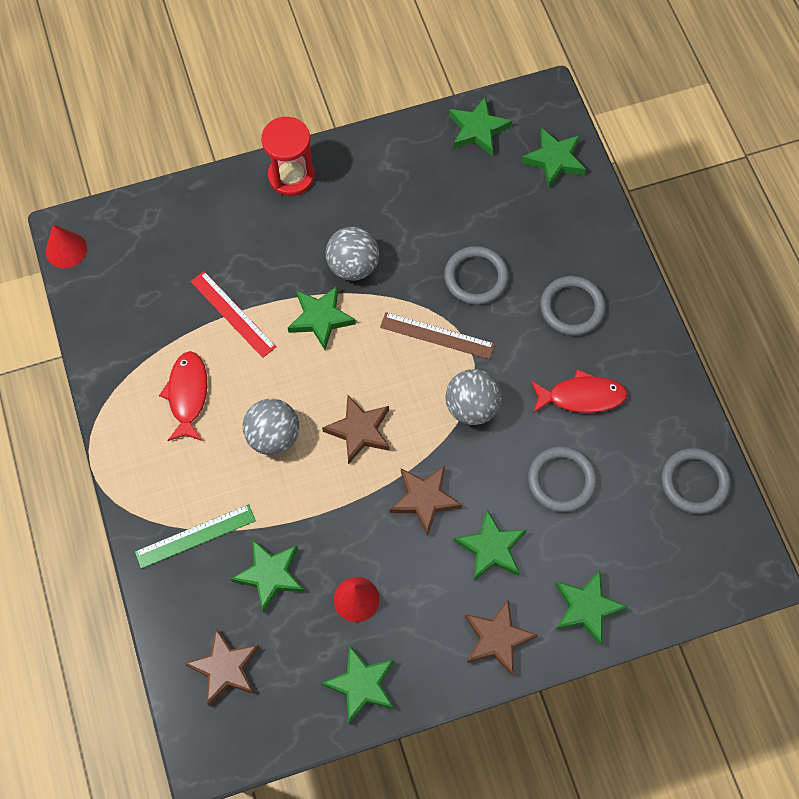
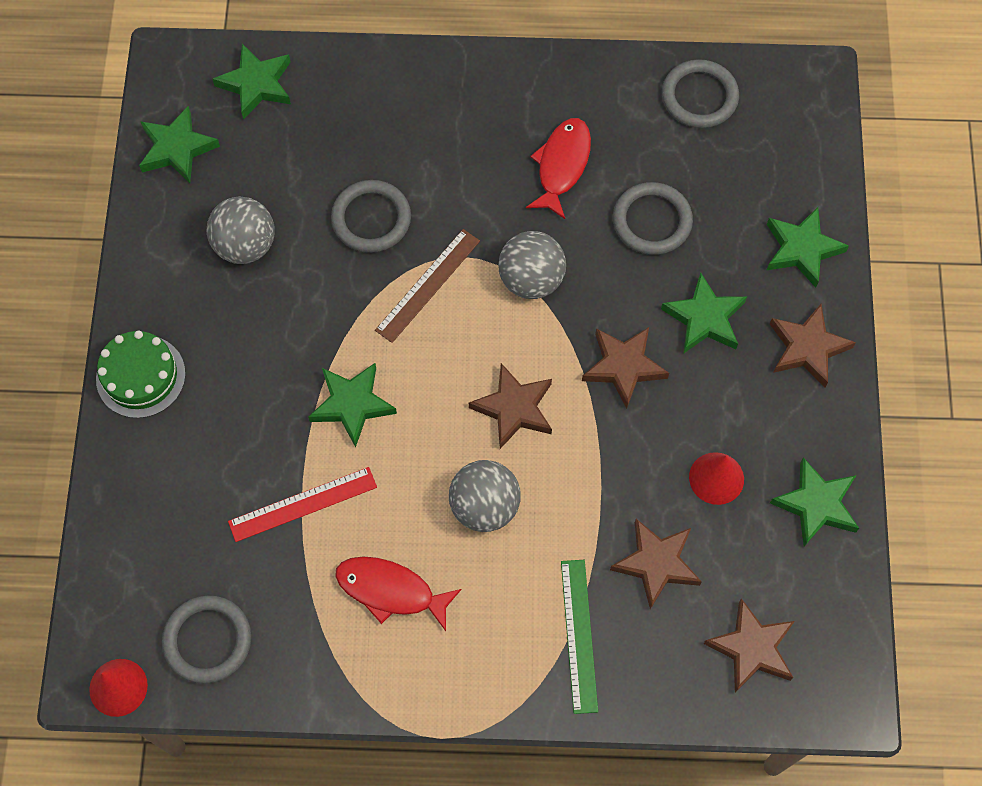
camera: 70 degrees left, 0 degrees up
(270, 575) = (656, 563): green star -> brown star
(291, 176) = (140, 376): red hourglass -> green cake
(353, 266) = (298, 346): grey ball -> grey ball (245, 245)
(572, 307) = (451, 135): grey ring -> grey ring (207, 640)

